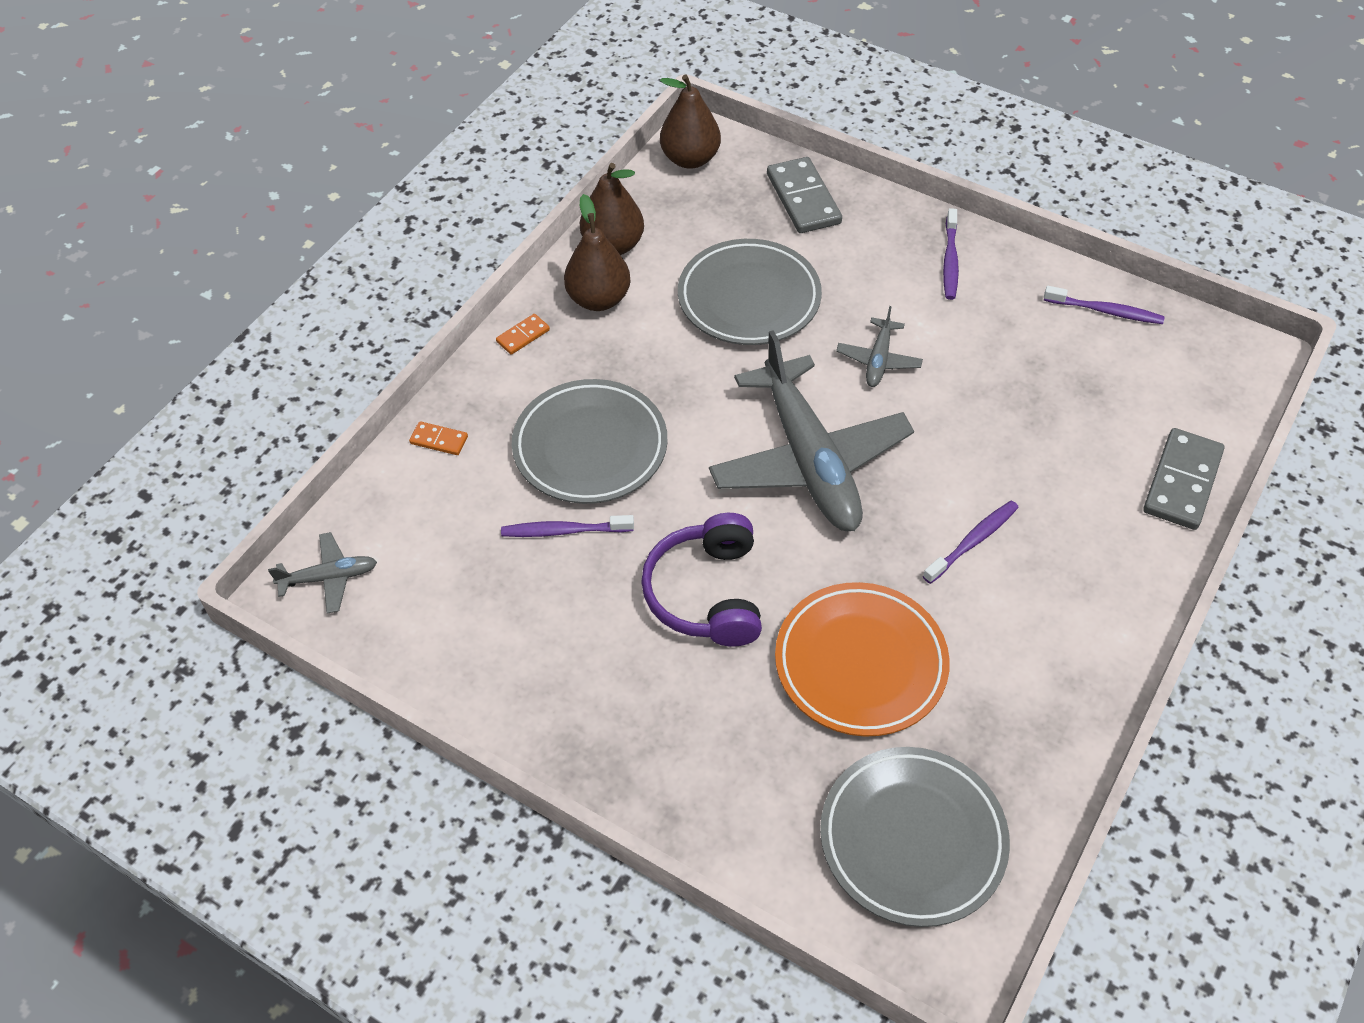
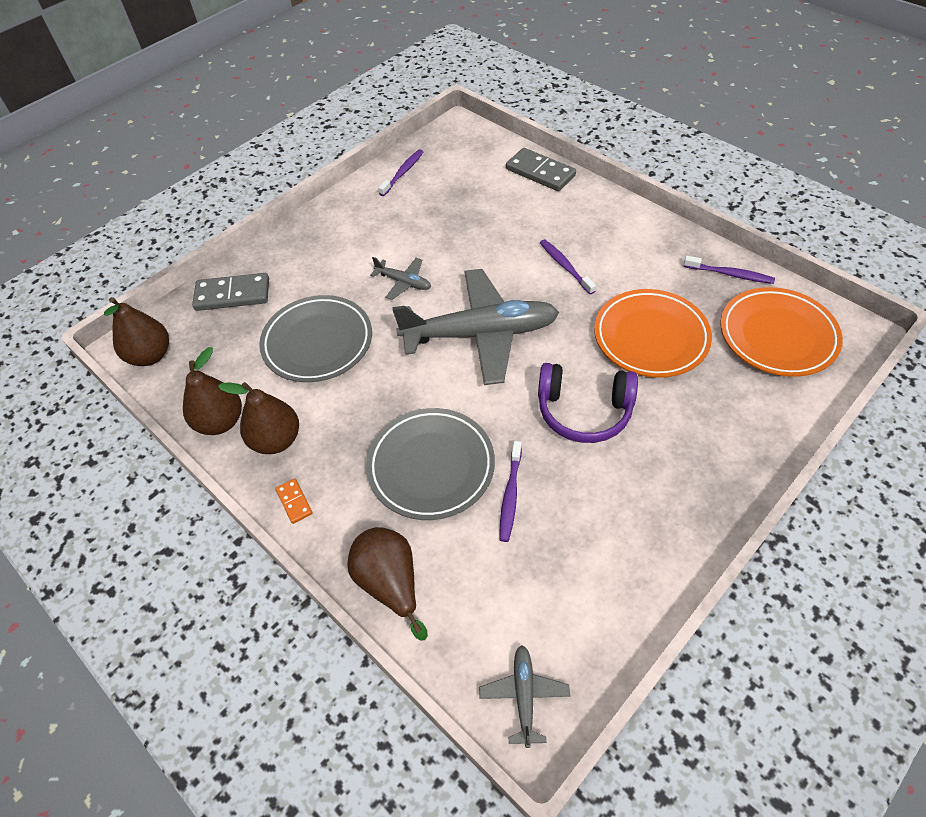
camera: 75 degrees left, 0 degrees up
(439, 440) = (390, 583): orange domino -> brown pear
(912, 839) = (777, 336): grey plate -> orange plate
(950, 261) = (330, 231): purple toothbrush -> purple toothbrush (730, 274)

